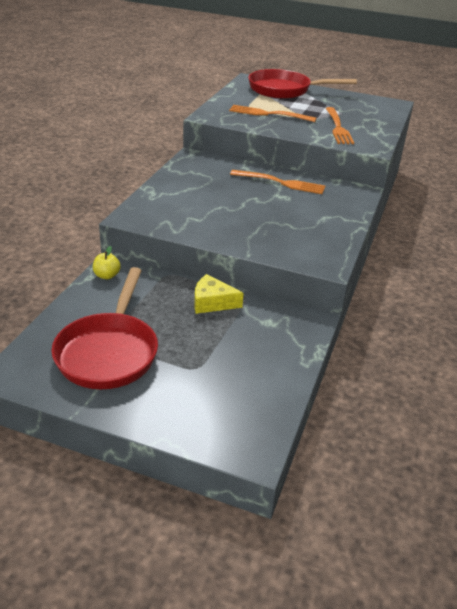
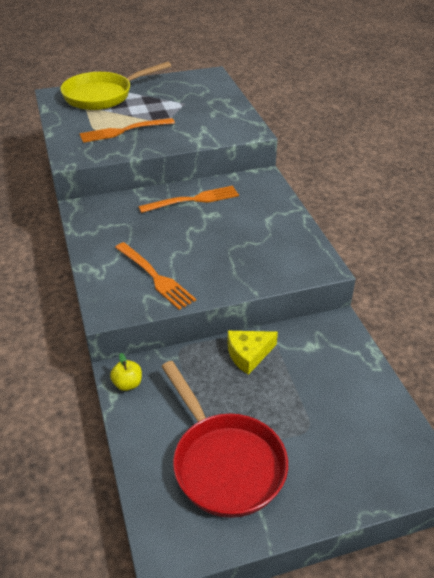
camera: 35 degrees left, 5 degrees up
(284, 90) = (103, 95): red pan -> yellow pan
(338, 127) = (199, 121): orange fork -> orange fork (155, 277)

